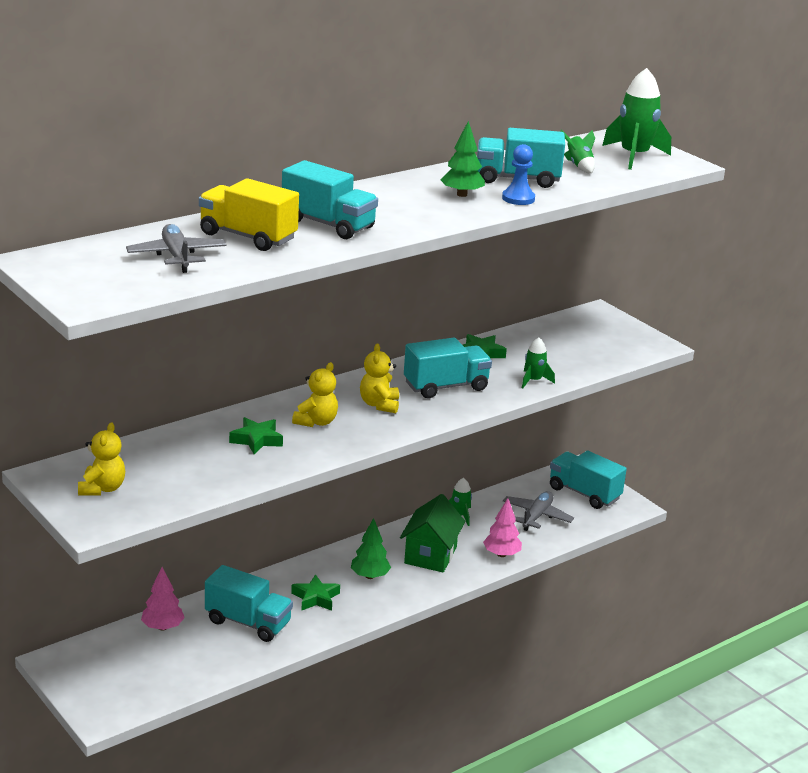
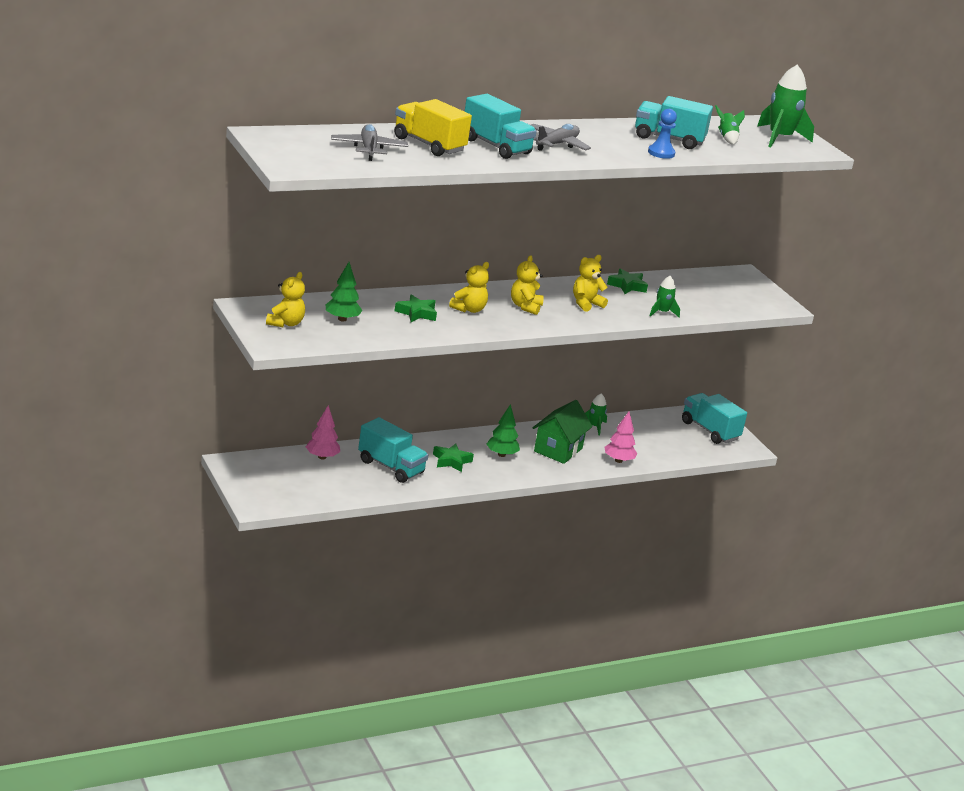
camera: 10 degrees right, 0 degrees up
(446, 386) = (586, 304): turquoise truck -> yellow teddy bear
(462, 194) = (616, 143): green tree -> green tree (342, 319)
(536, 516) = (660, 439): grey plane -> grey plane (557, 144)

